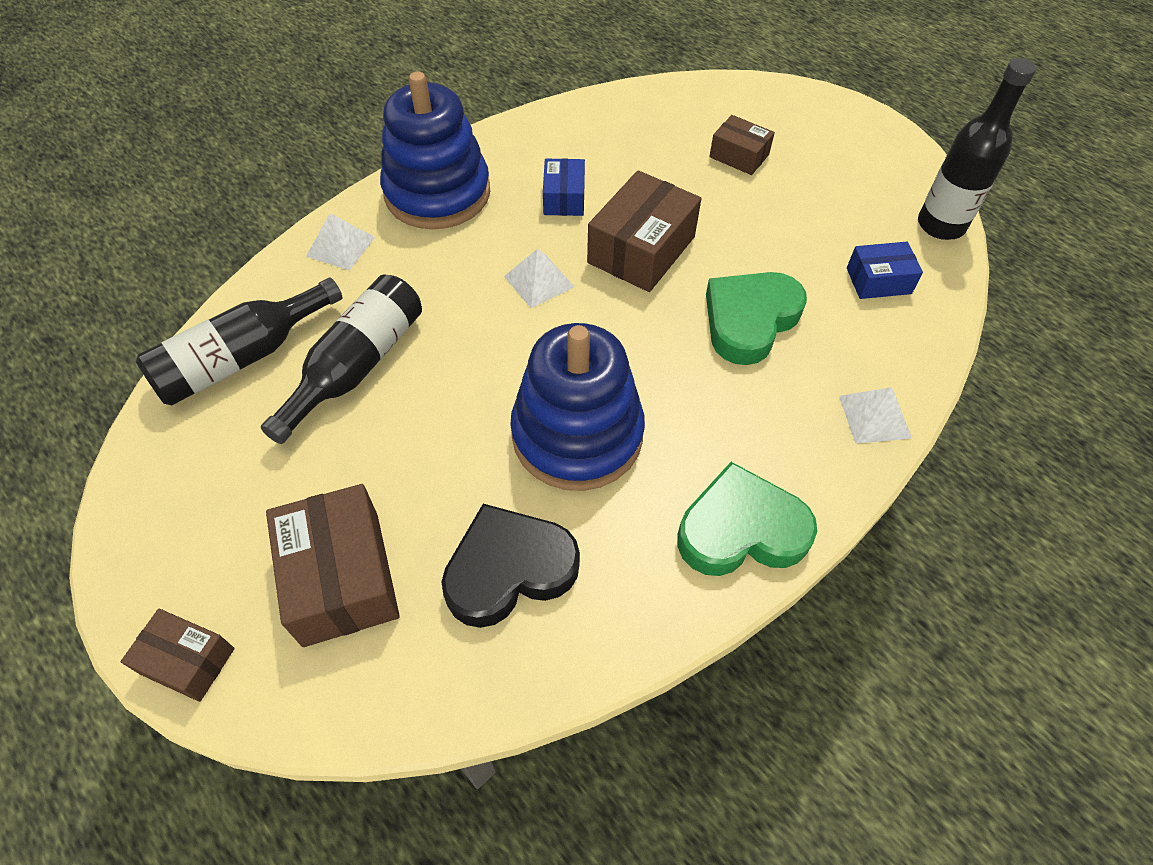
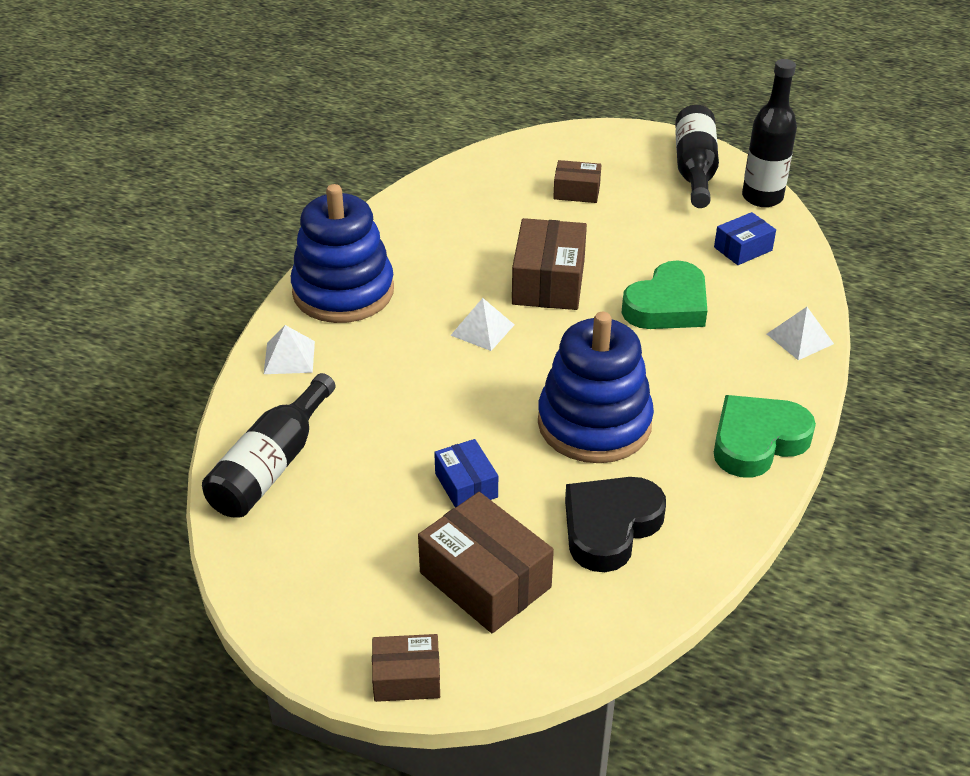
camera: 25 degrees left, 15 degrees down
(357, 365) = (378, 437): black bottle -> black bottle (695, 169)
(564, 198) = (456, 263): blue box -> blue box (466, 485)
(749, 320) = (667, 305): green heart -> green heart turned 150 degrees counterclockwise

